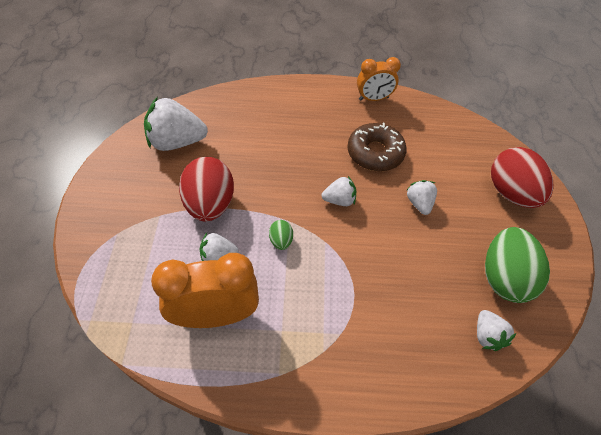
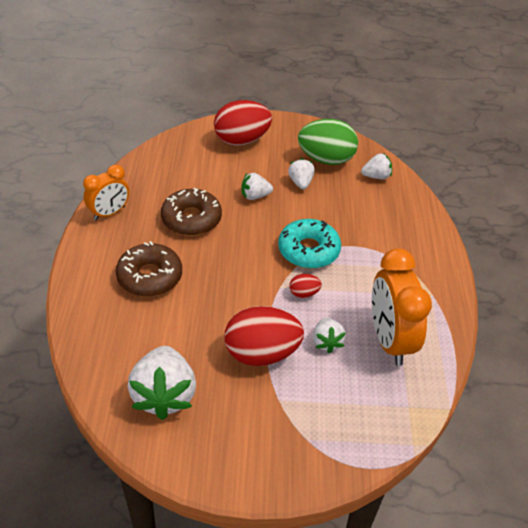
camera: 90 degrees left, 10 degrees down
(281, 241) = (304, 293): green egg -> red egg
(299, 128) = (150, 276): none -> brown donut
(339, 200) = (253, 249): white strawberry -> white strawberry (300, 183)
(342, 249) = (308, 250): none -> turquoise donut
(373, 98) = (109, 213): orange clock -> orange clock turned 60 degrees clockwise

